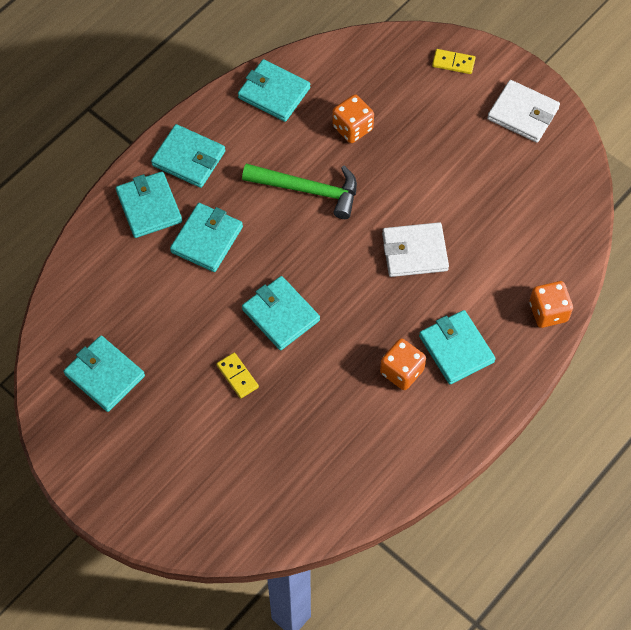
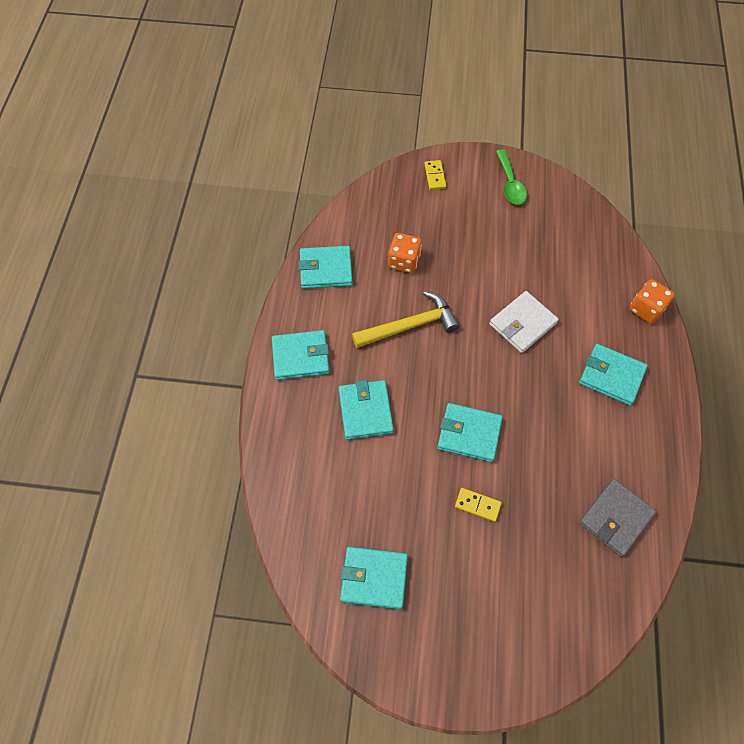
camera: 35 degrees left, 0 degrees up
(149, 207) = (299, 414): turquoise wallet -> none
(308, 190) = (410, 325): green hammer -> yellow hammer
(348, 465) = (615, 518): none -> grey wallet
(401, 371) = (590, 418): orange dice -> none
(453, 63) = (434, 176): yellow domino -> yellow domino turned 75 degrees counterclockwise
(523, 113) = (510, 184): white wallet -> green spoon

